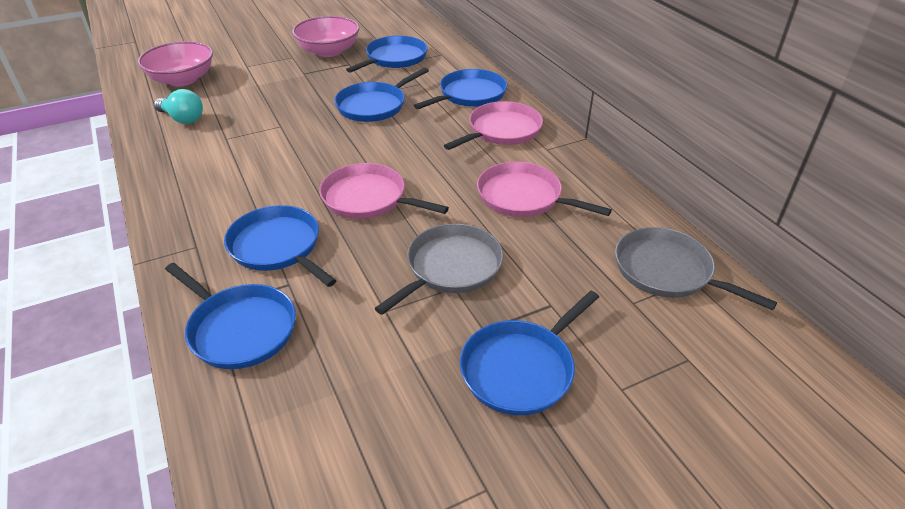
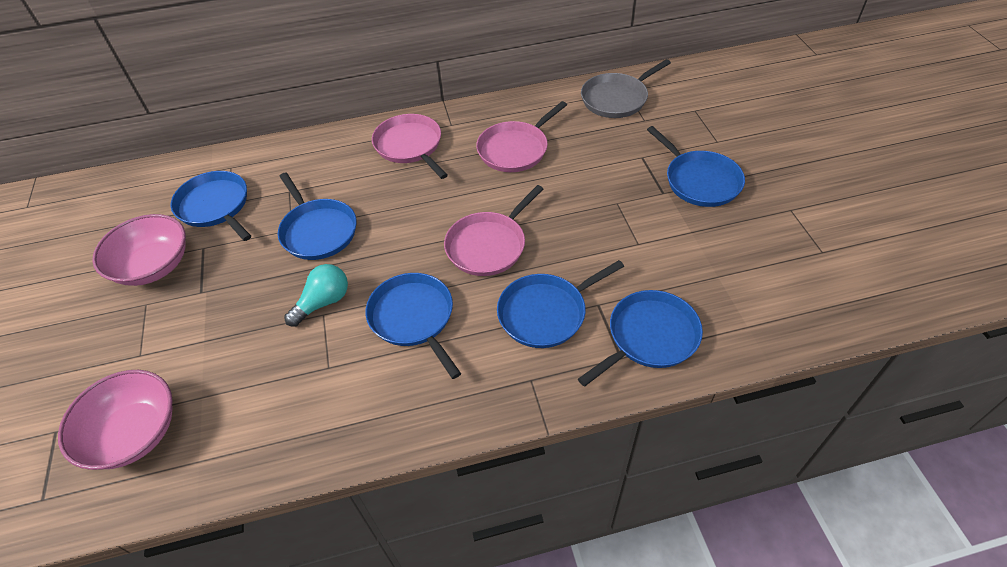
camera: 75 degrees left, 10 degrees up
(182, 119) = (255, 420): turquoise light bulb -> turquoise light bulb (323, 302)
(450, 268) = (595, 202): grey pan -> none
(469, 95) = (333, 157): blue pan -> blue pan (414, 318)

